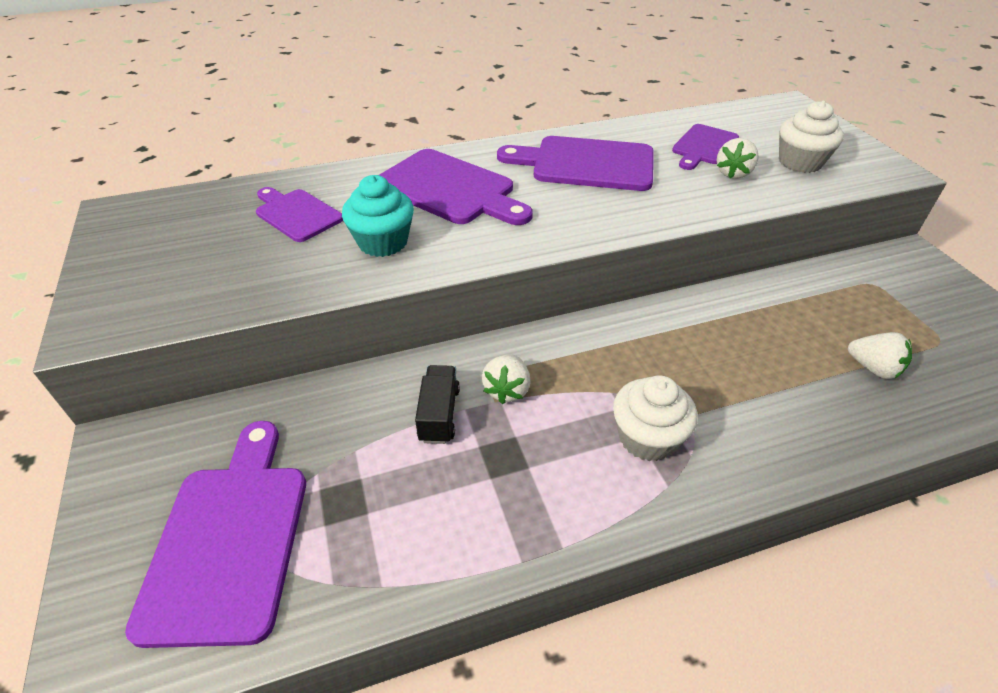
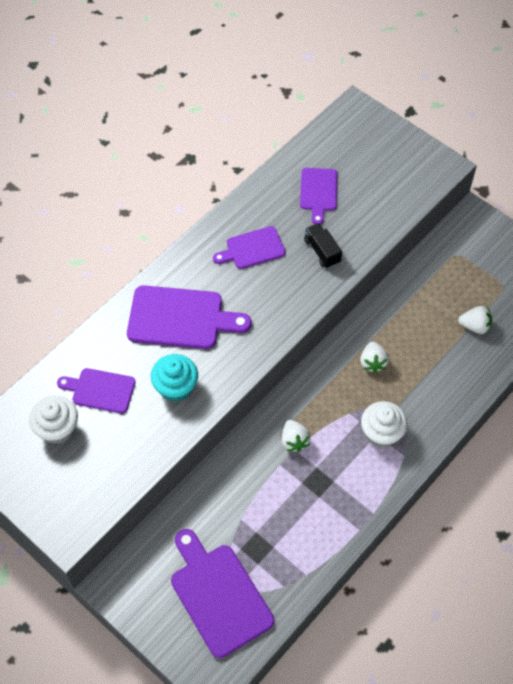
camera: 30 degrees left, 15 degrees up
(439, 414) = (268, 475): black truck -> black truck (322, 251)
(586, 164) = (252, 249): purple cutting board -> purple cutting board, size x0.61
(733, 173) = (349, 215): white strawberry -> white strawberry (372, 362)
(800, 162) = (385, 183): white cupcake -> white cupcake (57, 428)

